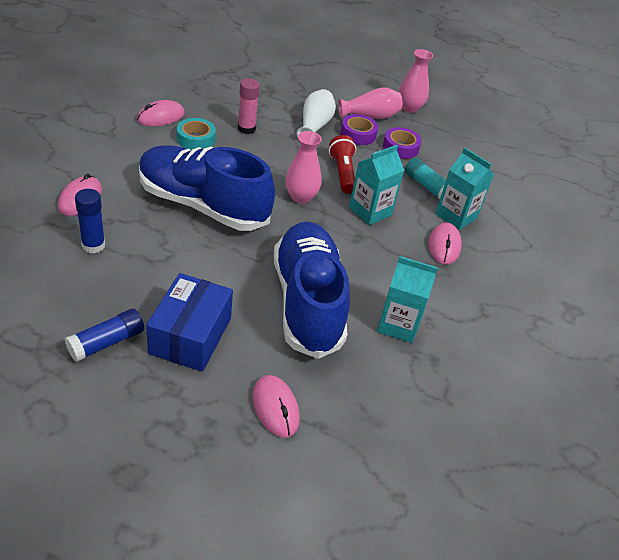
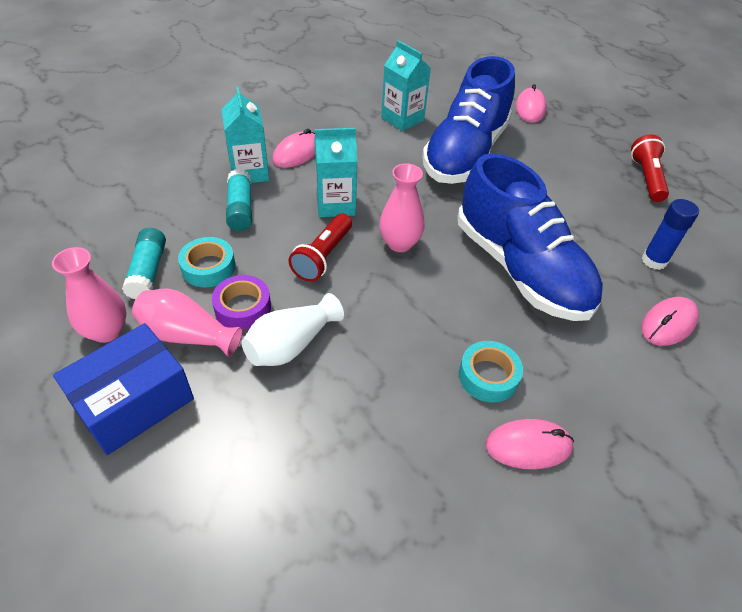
camera: 145 degrees left, 5 degrees up
(106, 342) = (646, 178): blue glue stick -> red flashlight
(190, 335) = (576, 162): blue box -> blue box (134, 402)
(246, 129) = (400, 372): pink glue stick -> none
(400, 147) = (208, 267): purple tape -> turquoise tape
(428, 136) = (148, 272): none -> turquoise glue stick

